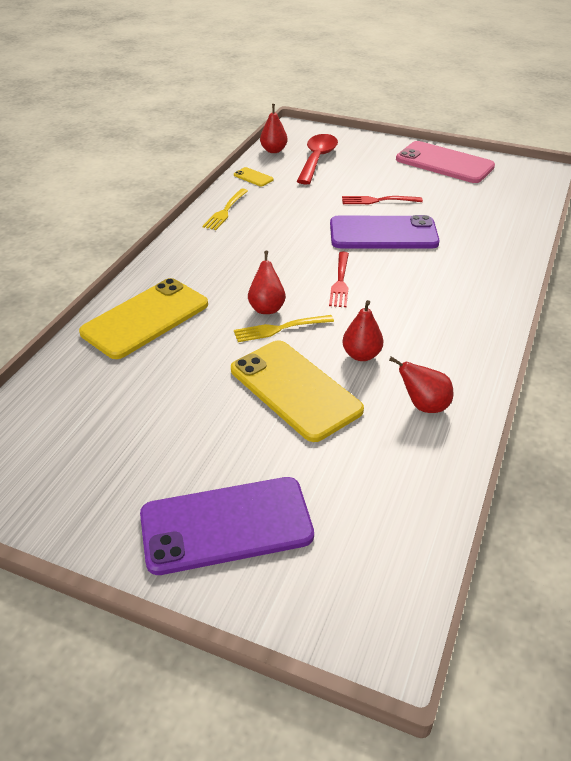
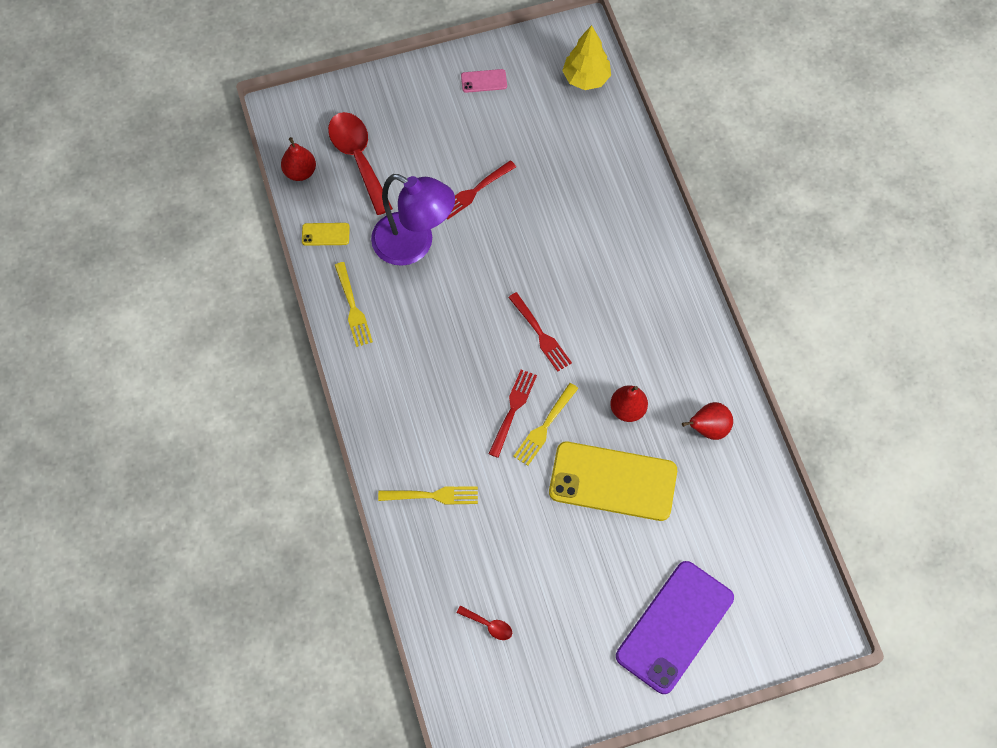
camera: 40 degrees left, 25 degrees up
(76, 415) = (489, 625): none -> red spoon
(145, 318) = (432, 496): yellow phone -> yellow fork
(266, 308) = (513, 410): red pear -> red fork
(304, 204) = (414, 245): none -> purple lamp
(383, 234) = (520, 241): purple phone -> none
(444, 163) = (484, 81): pink phone -> pink phone, size x0.41
(524, 188) = (586, 78): none -> yellow tree

